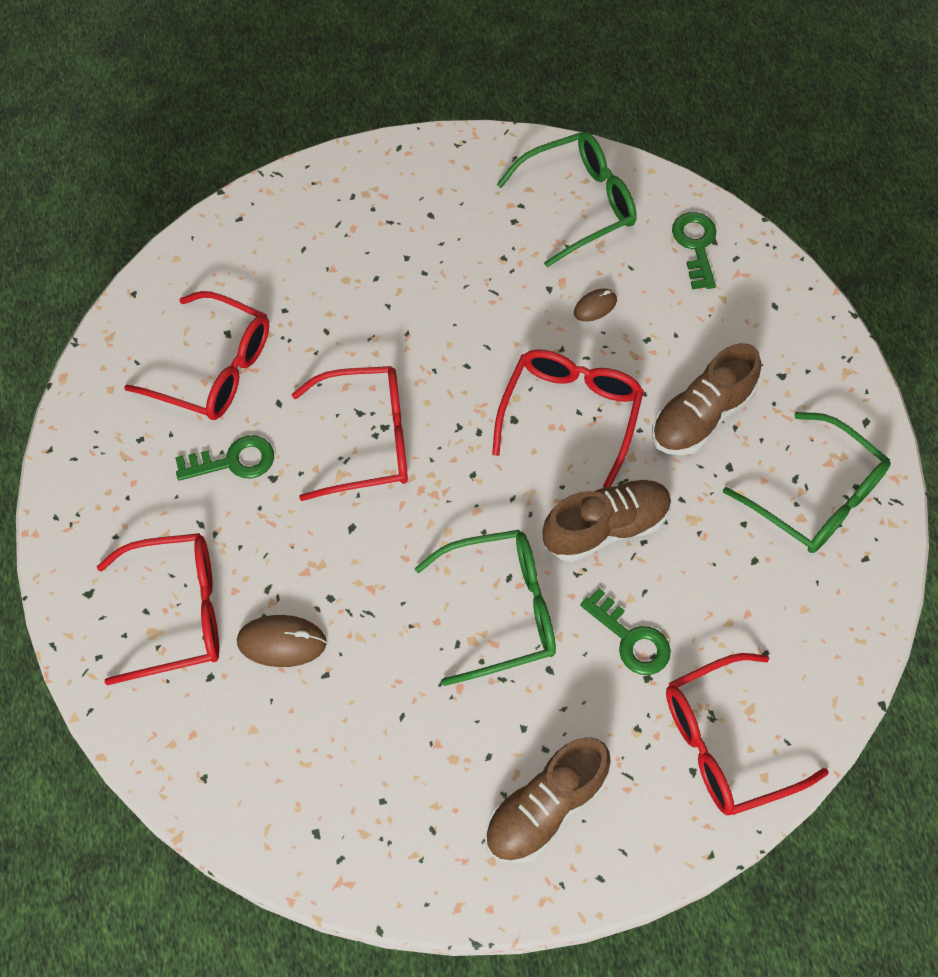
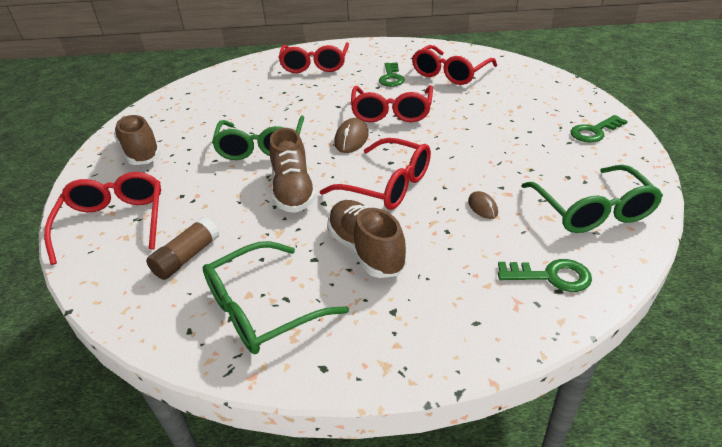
camera: 105 degrees right, 25 degrees down
(282, 642) = (285, 87): brown mouse -> brown mouse (351, 139)
(631, 639) = (211, 192): green key -> green key (594, 131)
(765, 610) = (187, 257): none -> brown glue stick

